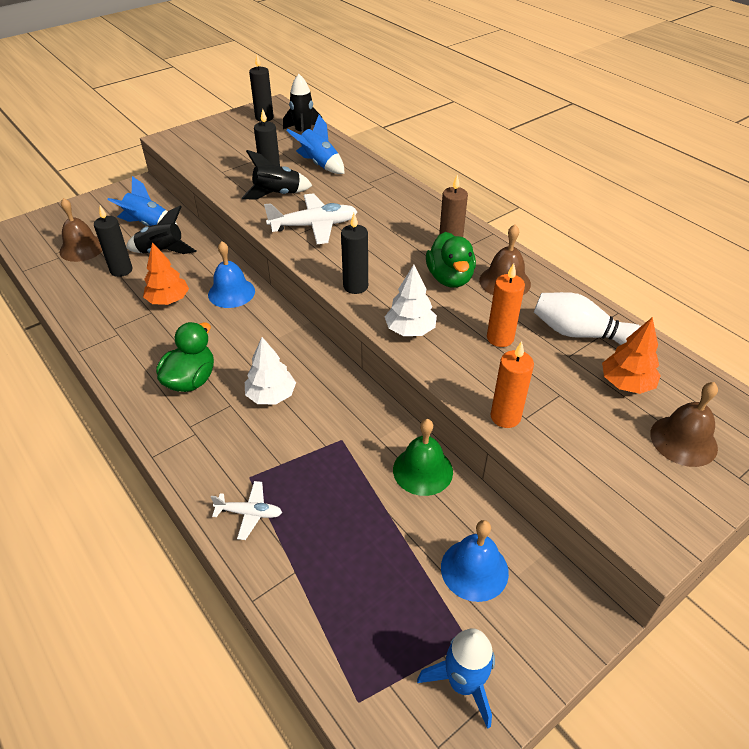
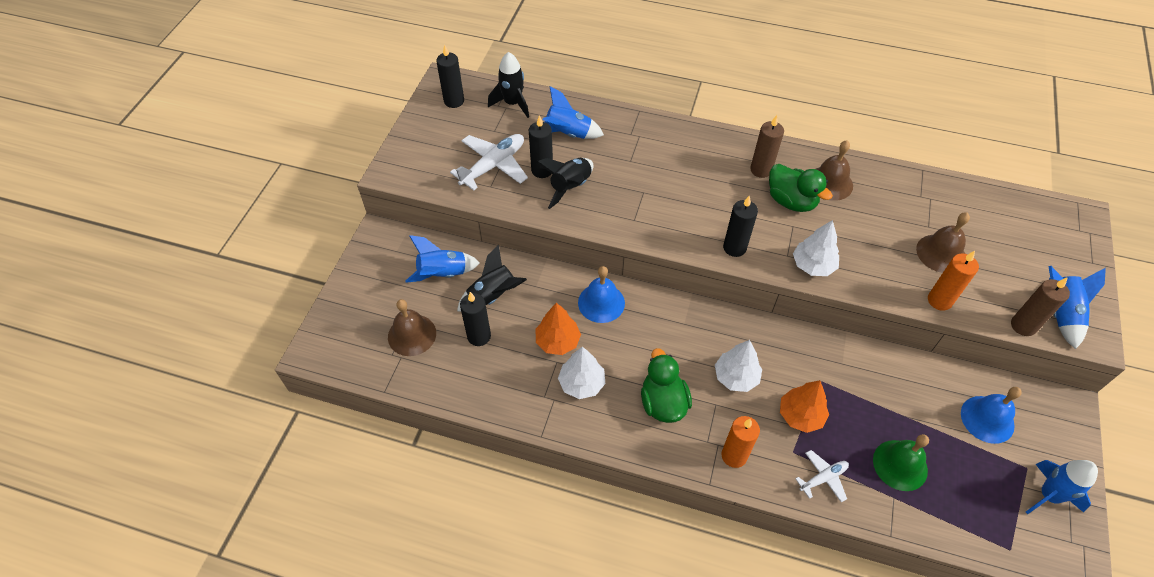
camera: 35 degrees left, 10 degrees up
(149, 334) = (581, 383): none -> white tree
(314, 226) = (638, 205): white plane -> white plane (493, 166)
(423, 470) = (892, 369): green bell -> green bell (900, 465)
(500, 338) = (875, 237): orange candle -> orange candle (734, 456)
(577, 486) = (1023, 326): none -> brown candle
(581, 334) = (919, 202): white bowling pin -> none
(626, 383) = (979, 228): orange tree -> orange tree (800, 415)
(638, 500) = (1060, 314): none -> blue rocket
(683, 440) = (1045, 254): brown bell -> brown bell (941, 253)

